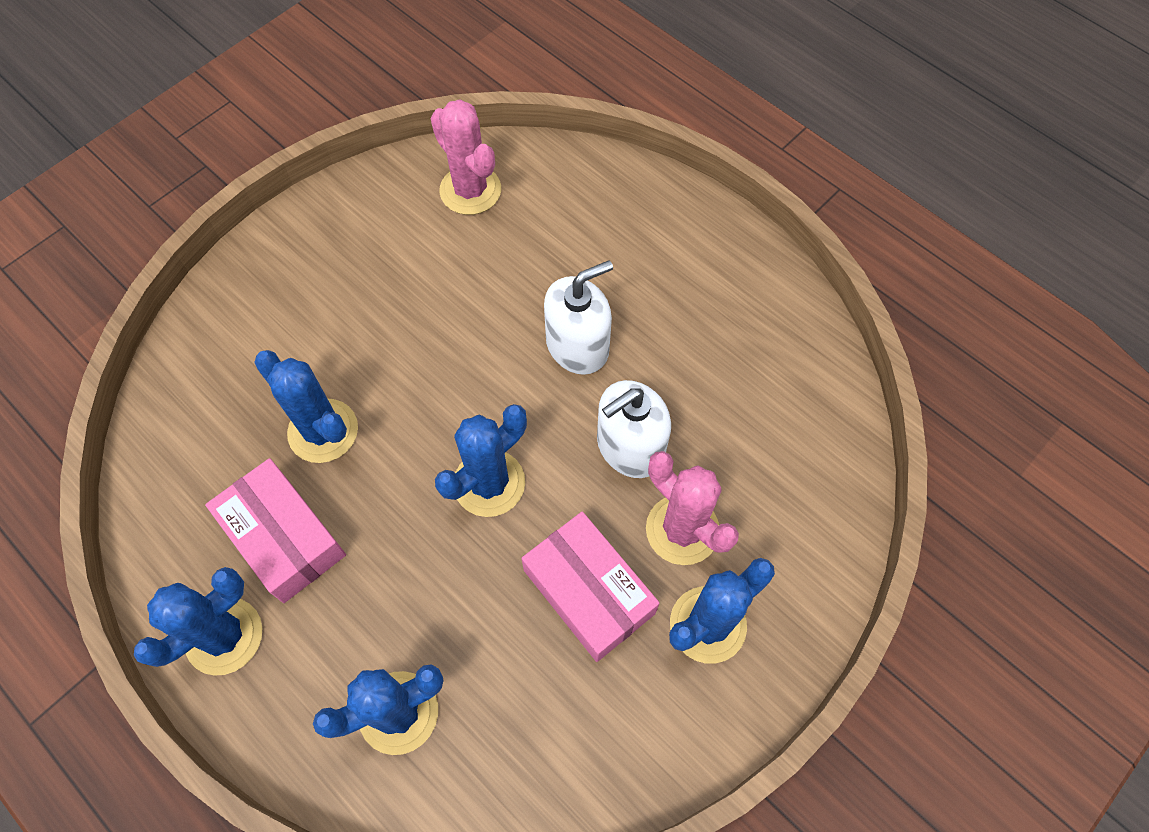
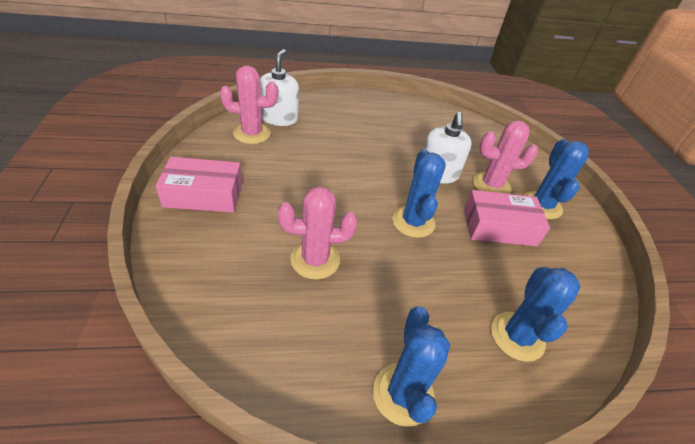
camera: 55 degrees left, 20 degrees down
(283, 536) = (363, 319): pink box -> pink box (204, 194)
(323, 431) = (315, 260): blue cactus -> pink cactus
(577, 345) = (372, 156): white soap dispenser -> white soap dispenser (279, 118)

